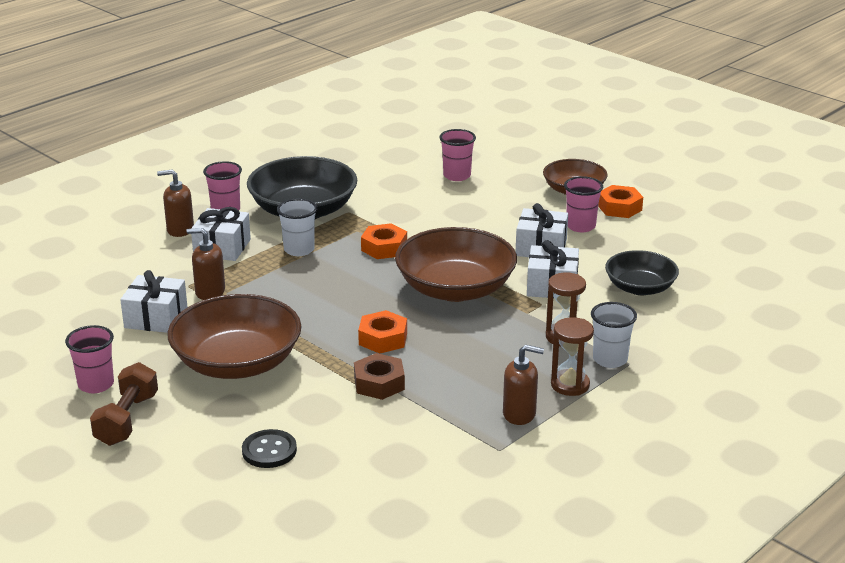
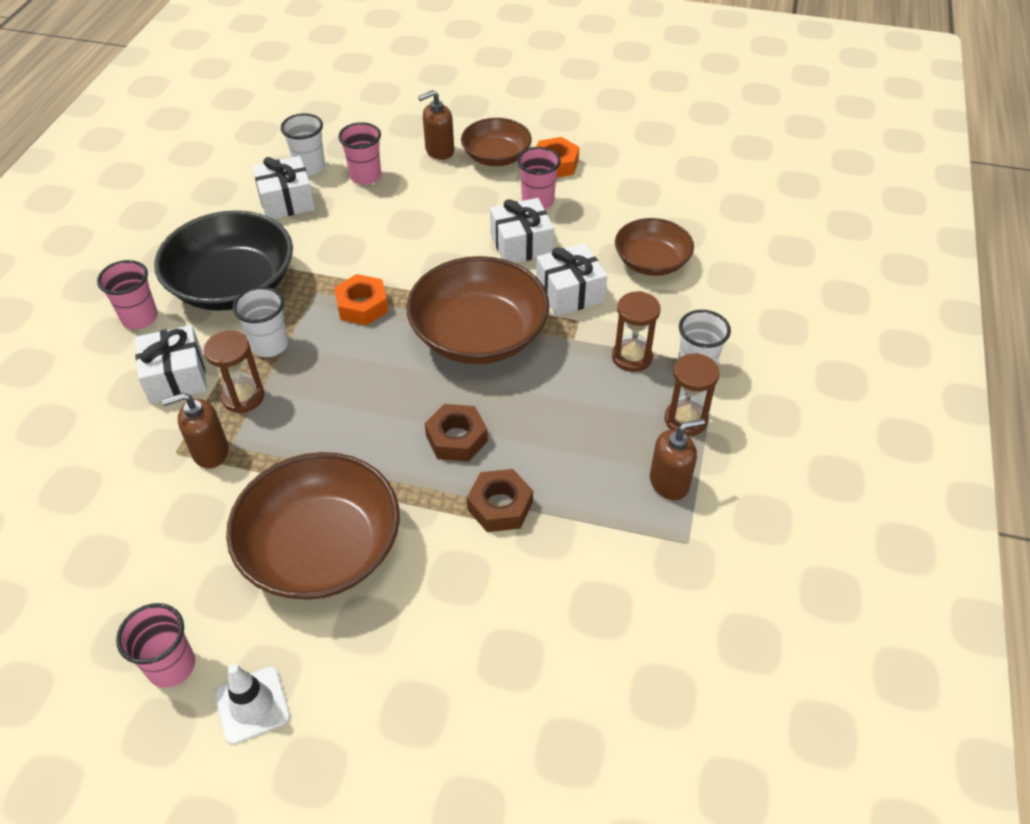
camera: 30 degrees left, 20 degrees up
(127, 419) = (252, 705): brown dumbbell -> white traffic cone
(156, 318) = (172, 521): white gift -> white gift (286, 201)
(180, 230) = (104, 369): brown soap dispenser -> brown soap dispenser (439, 151)
(256, 271) = (243, 397): none -> brown hourglass
(269, 451) = (456, 668): black button -> none
(383, 339) = (456, 438): orange nut -> brown nut
(419, 160) = (309, 167): none -> white cup
(640, 287) = (651, 262): black bowl -> brown bowl

